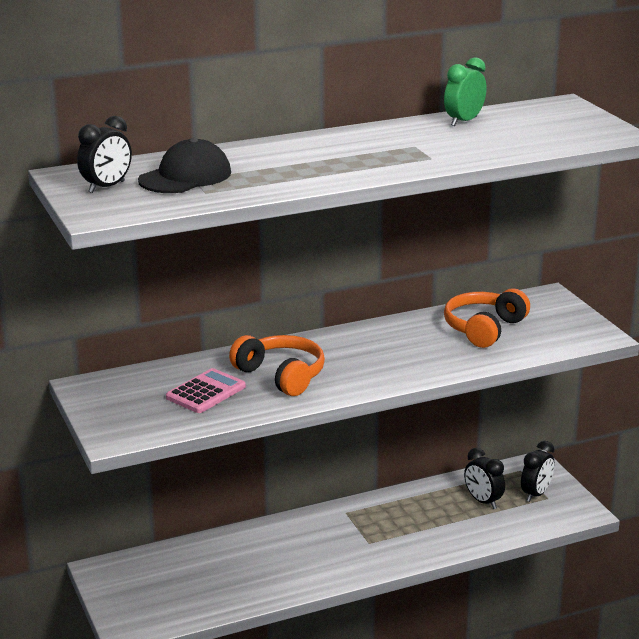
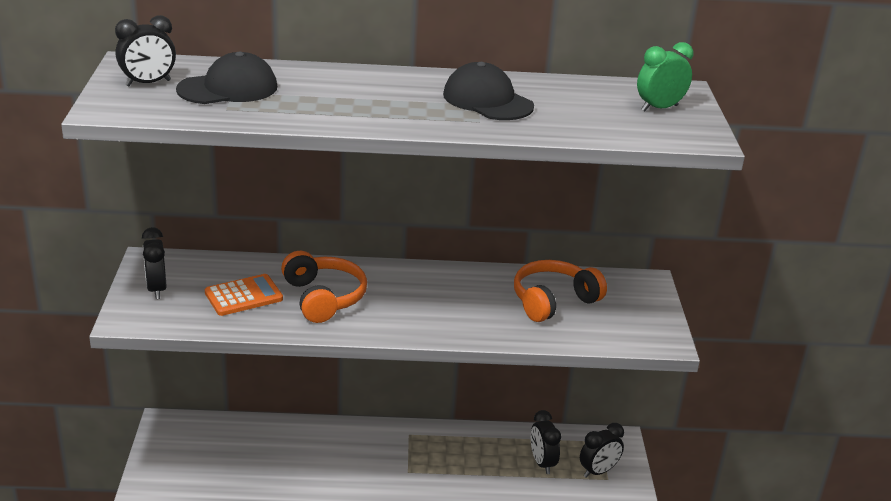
camera: 20 degrees right, 5 degrees up
(116, 407) = (156, 289): none -> black clock
(206, 392) = (243, 296): pink calculator -> orange calculator
(419, 141) = (487, 100): none -> black cap
(463, 121) = (556, 88): green clock -> green clock (659, 108)

